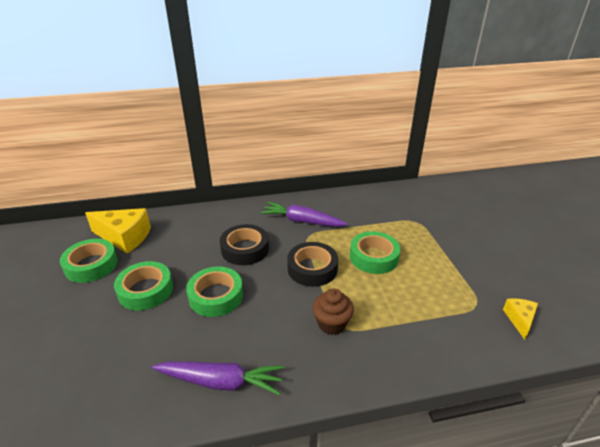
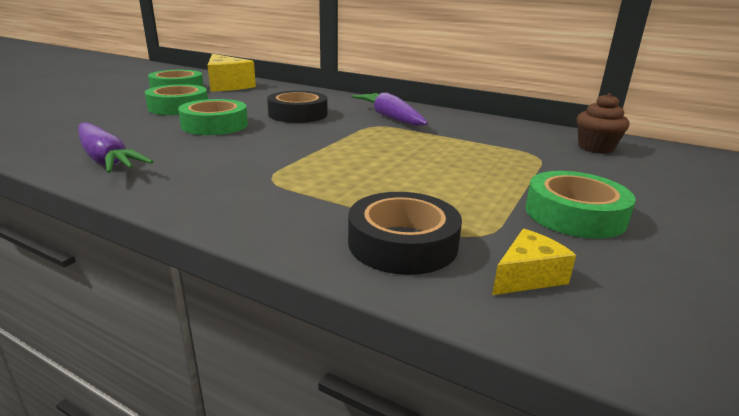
camera: 40 degrees right, 10 degrees down
(312, 268) = (331, 141): black tape -> black tape (402, 243)
(332, 324) = (266, 172): brown cupcake -> brown cupcake (595, 148)
(373, 257) = (417, 157): green tape -> green tape (574, 214)

